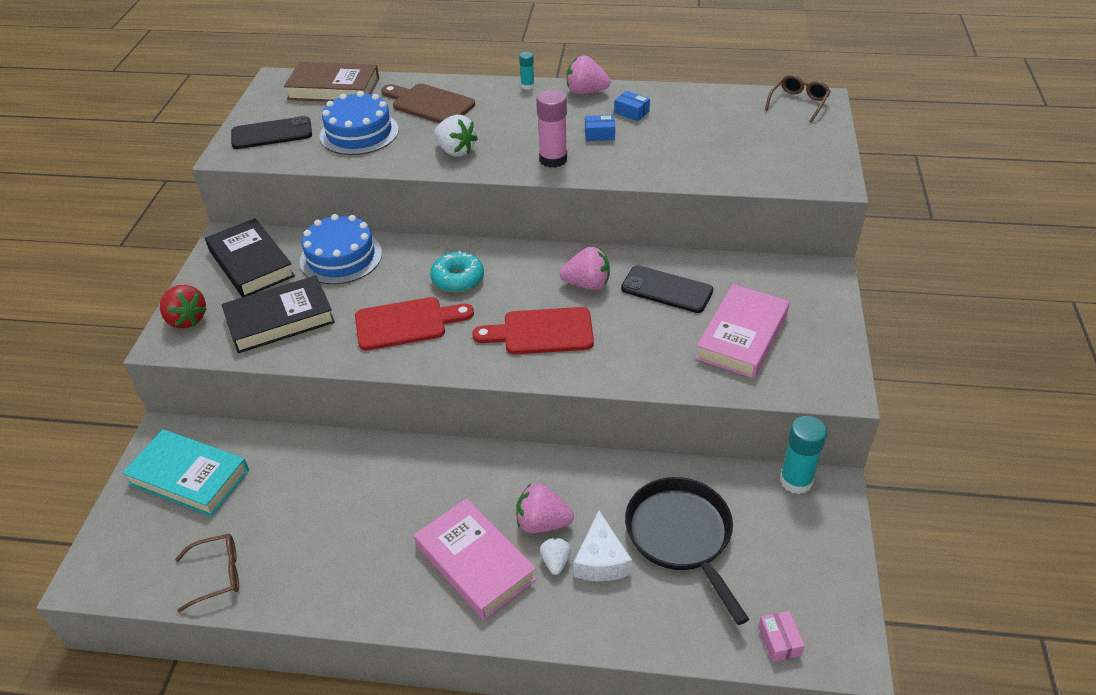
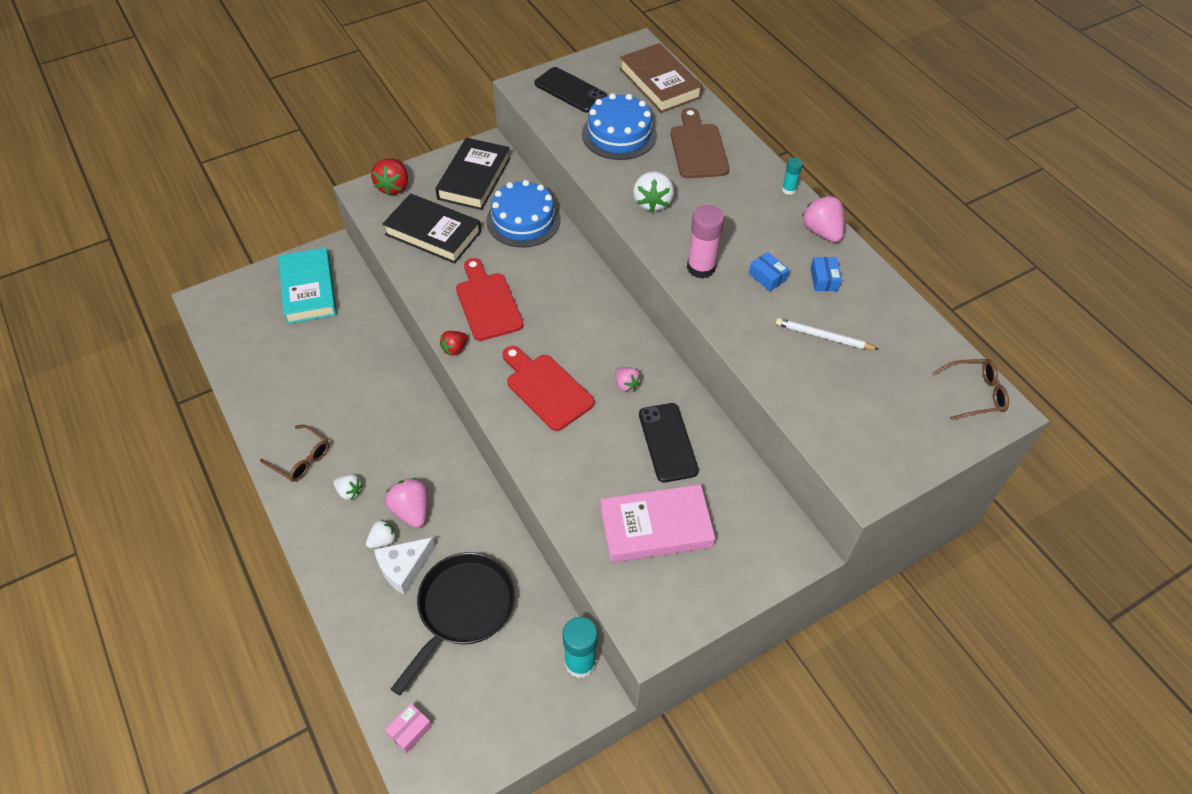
camera: 50 degrees right, 10 degrees up
(217, 575) = (247, 360): brown glasses -> brown glasses (301, 459)
(406, 323) = (487, 303): red cutting board -> red cutting board turned 150 degrees counterclockwise
(433, 369) = (455, 349): none -> red strawberry
(458, 279) = (560, 301): turquoise donut -> none
(475, 562) = (349, 492): pink book -> white strawberry
(587, 284) = (626, 385): pink strawberry -> pink strawberry, size x0.61
(684, 137) = (823, 336): none -> white pencil

